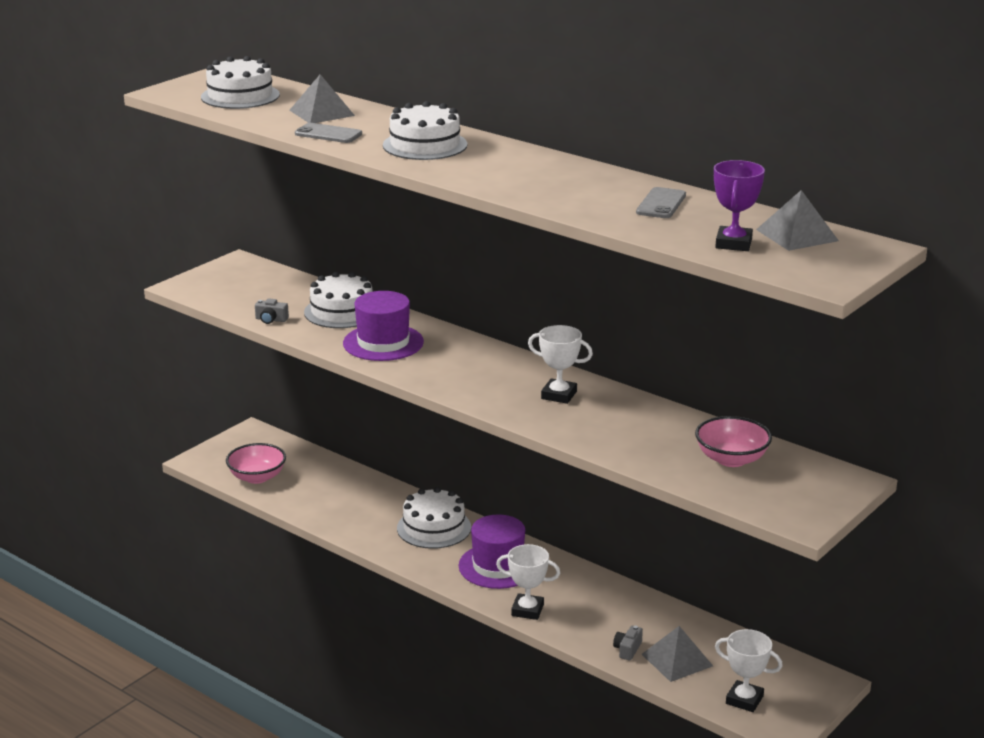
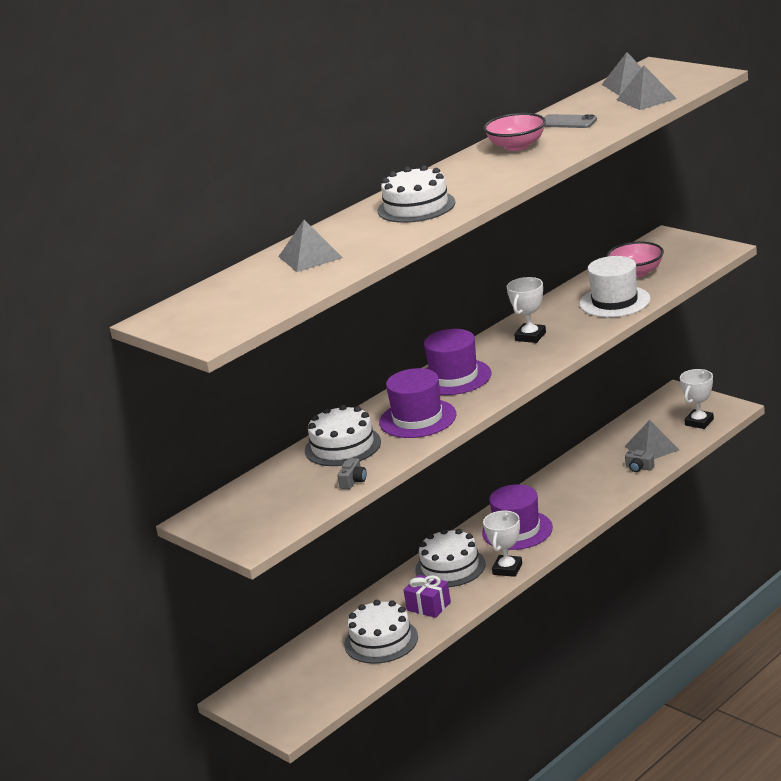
camera: 80 degrees left, 0 degrees up
(240, 96) = (241, 300): white cake -> white cake (381, 641)
(257, 477) = (336, 681): pink bowl -> pink bowl (517, 146)
(328, 134) = (376, 246): grey phone -> none
(365, 518) = (428, 606): none -> purple gift
(470, 357) = (454, 377): none -> purple hat
(527, 610) = (585, 513): white trophy -> white trophy (507, 569)
(644, 444) = (614, 302): none -> white hat
(733, 243) = (646, 99): purple trophy -> grey pyramid

